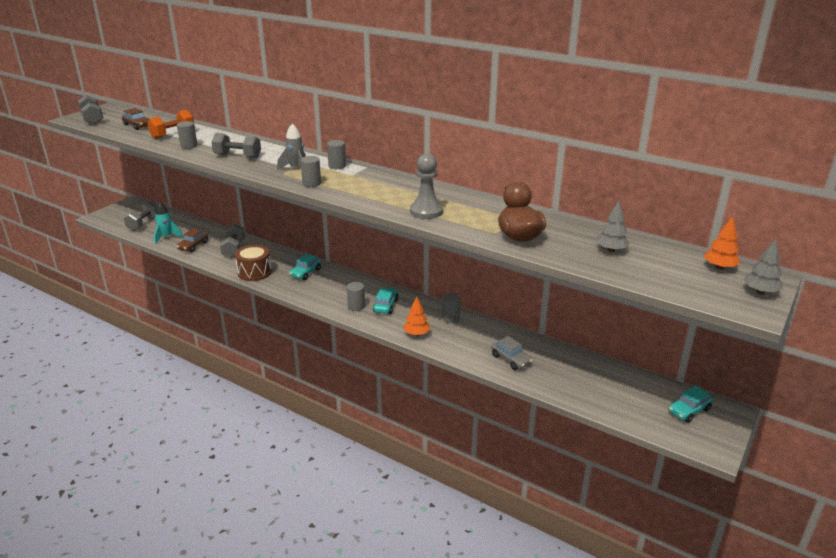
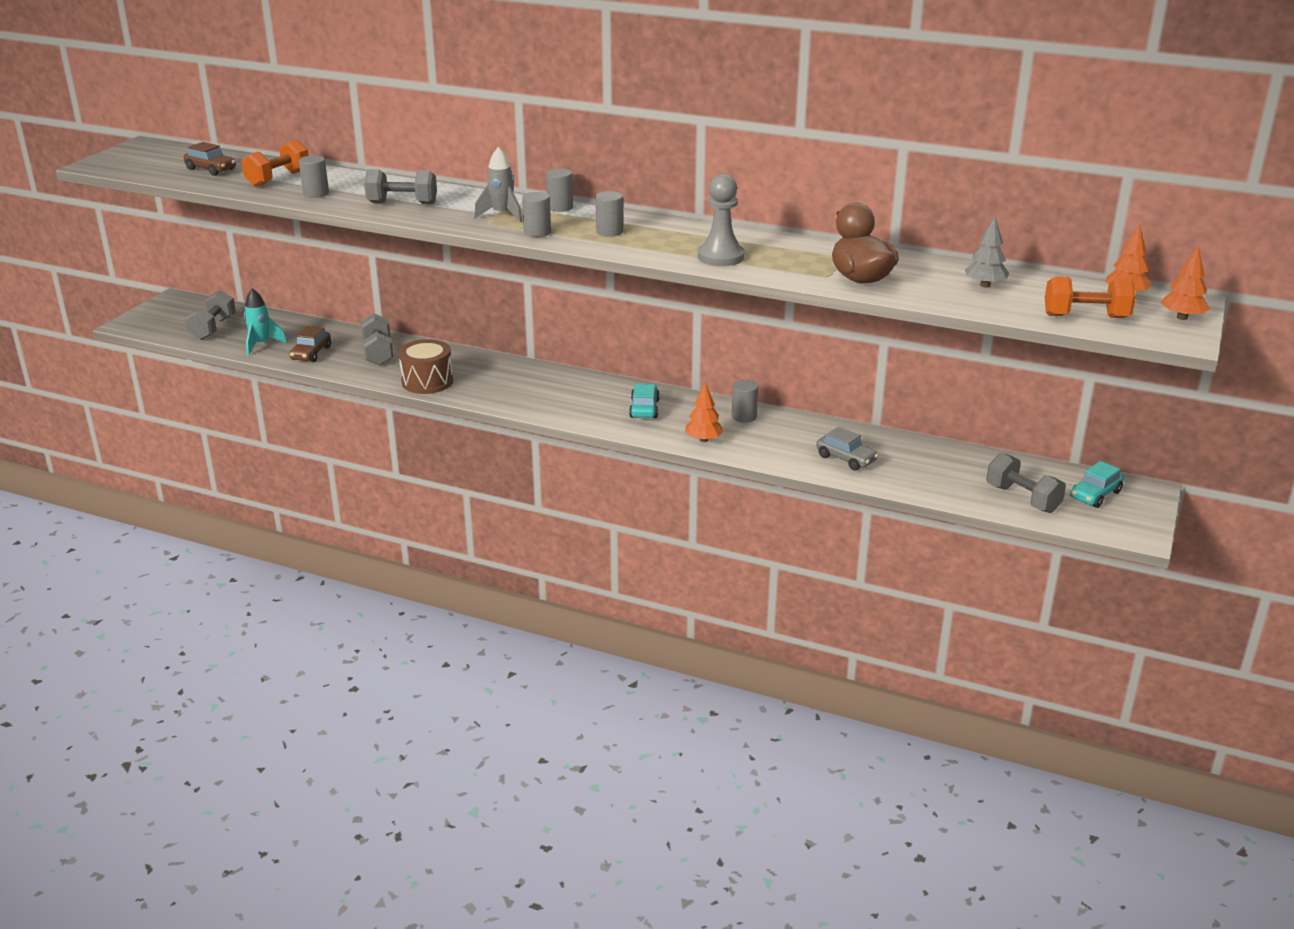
camera: 10 degrees left, 0 degrees up
(92, 119) = (129, 164): grey dumbbell -> grey dumbbell (1022, 499)
(305, 273) = (505, 376): turquoise car -> none
(356, 306) = (602, 413): grey cylinder -> grey cylinder (609, 232)
(681, 284) = (1086, 316): none -> orange dumbbell
(760, 292) = (1182, 317): grey tree -> orange tree

